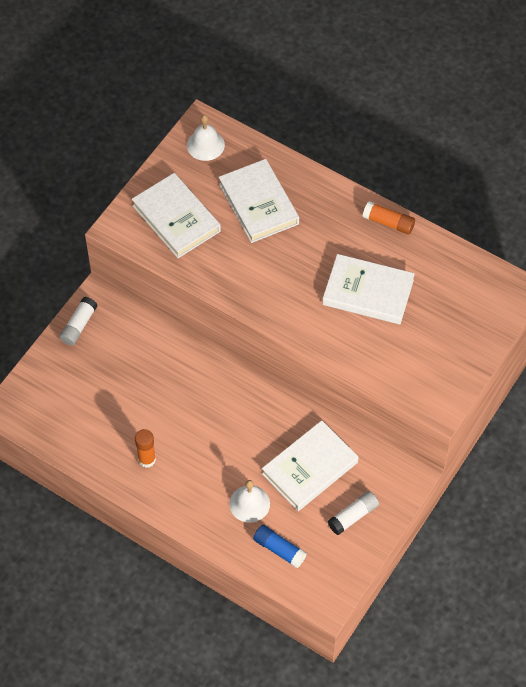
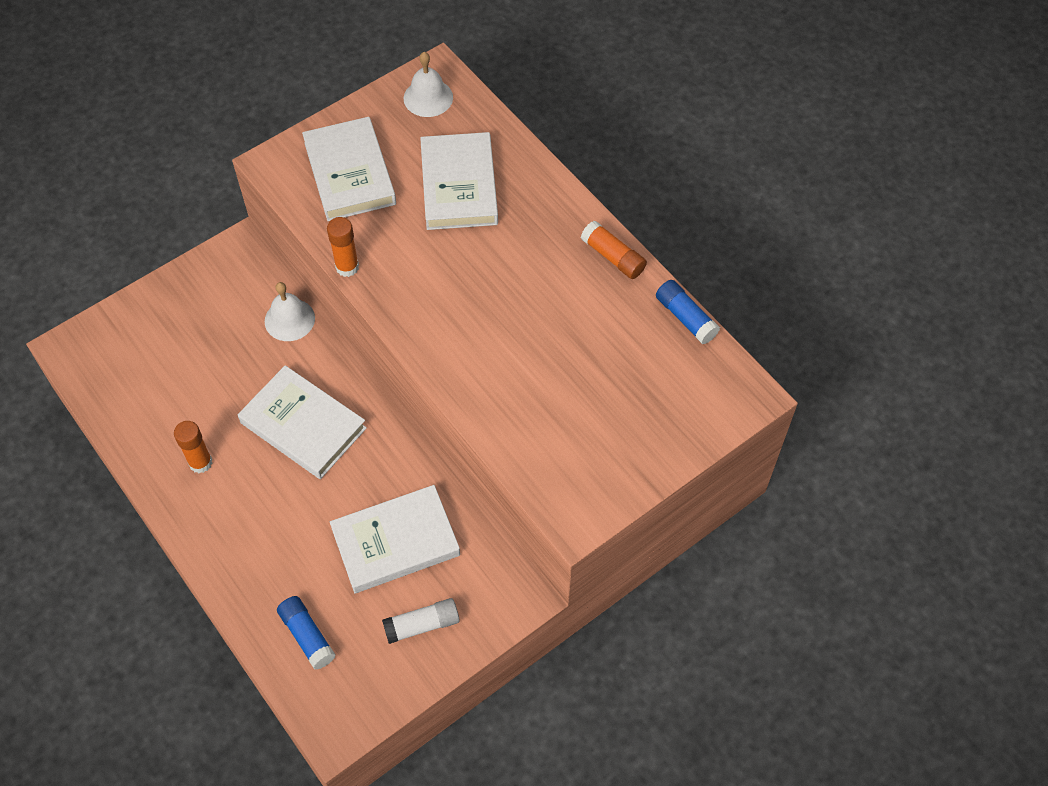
camera: 20 degrees right, 0 degrees up
(79, 325) = (202, 274): white glue stick -> none
(208, 287) = (347, 267): none -> orange glue stick
(249, 503) = (298, 562): white bell -> white bell (289, 319)
(368, 292) = (546, 336): white book -> white book (303, 425)
(455, 250) = (685, 318): none -> blue glue stick

